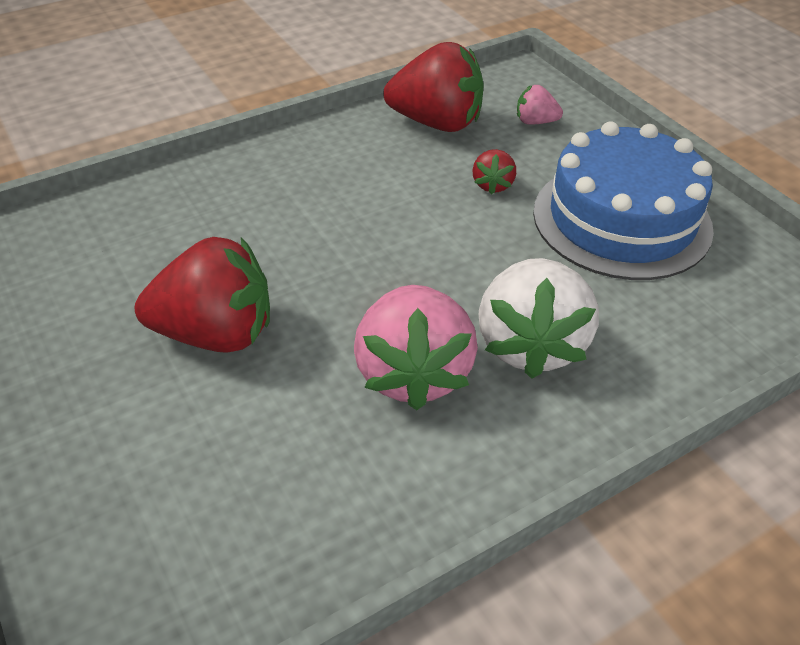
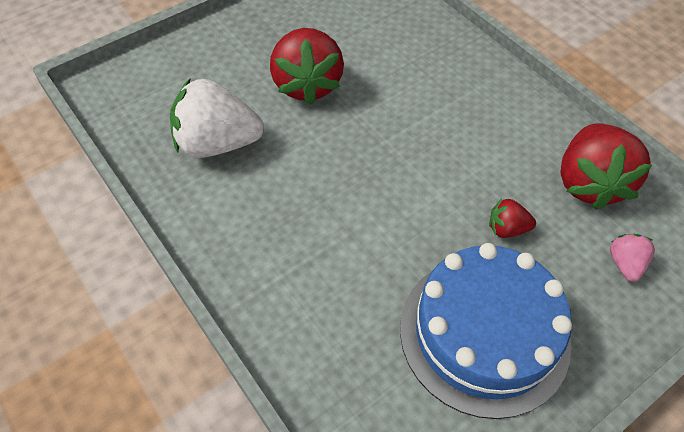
camera: 85 degrees right, 10 degrees up
(413, 373) = (281, 187): pink strawberry -> none
(530, 344) = (314, 256): white strawberry -> white strawberry (217, 143)

